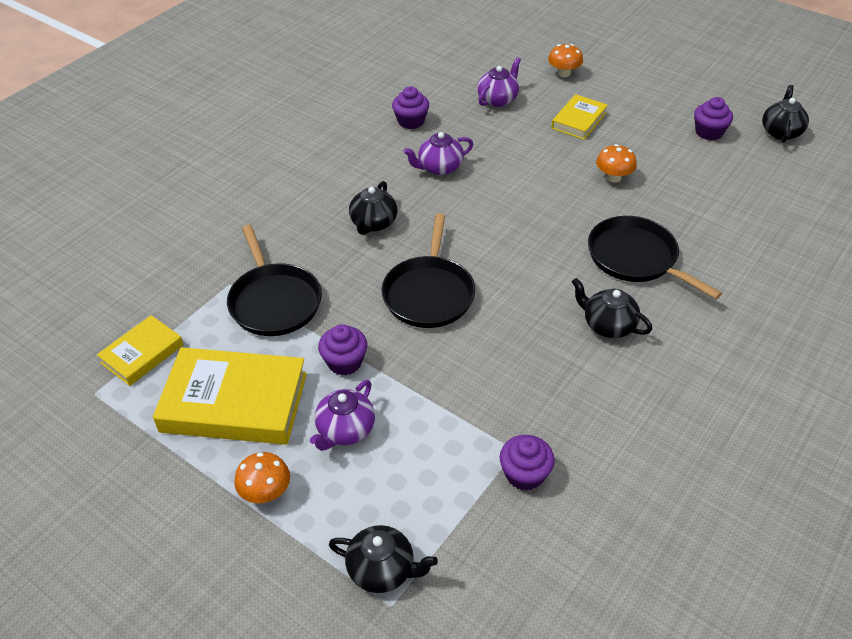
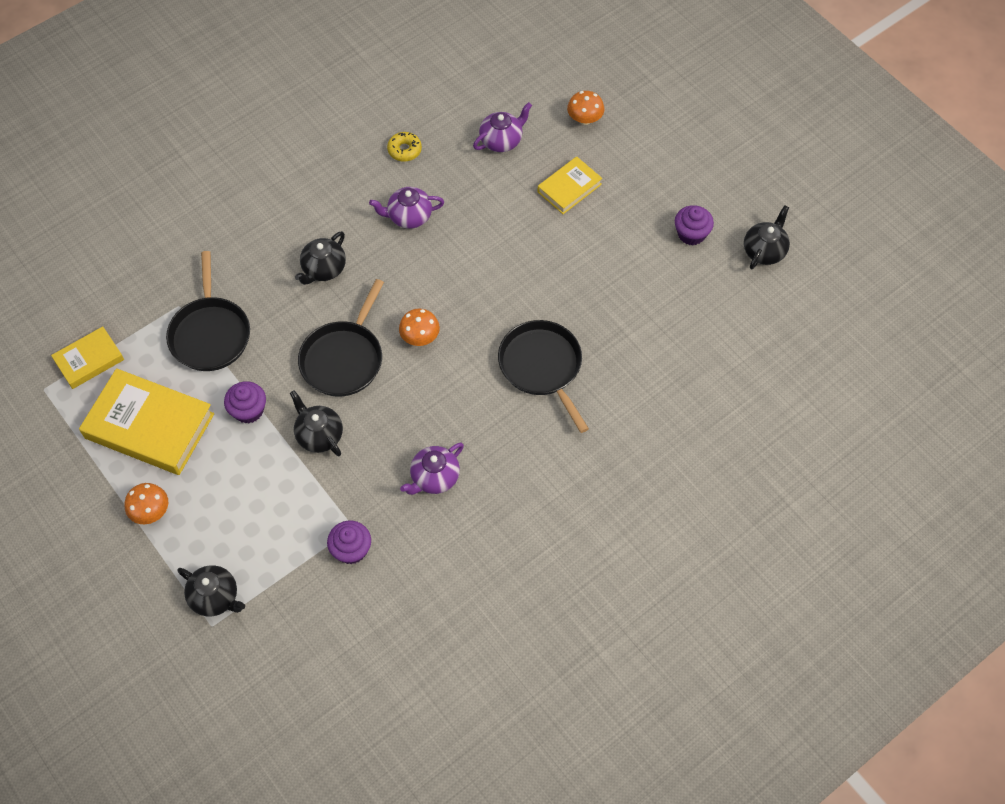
camera: 15 degrees right, 15 degrees up
(345, 430) = (227, 474): purple teapot -> purple teapot (434, 477)
(411, 121) = (404, 150): purple cupcake -> yellow donut
(608, 325) = (482, 430): black teapot -> black teapot (319, 435)
(613, 177) = (568, 268): orange mushroom -> orange mushroom (420, 337)

